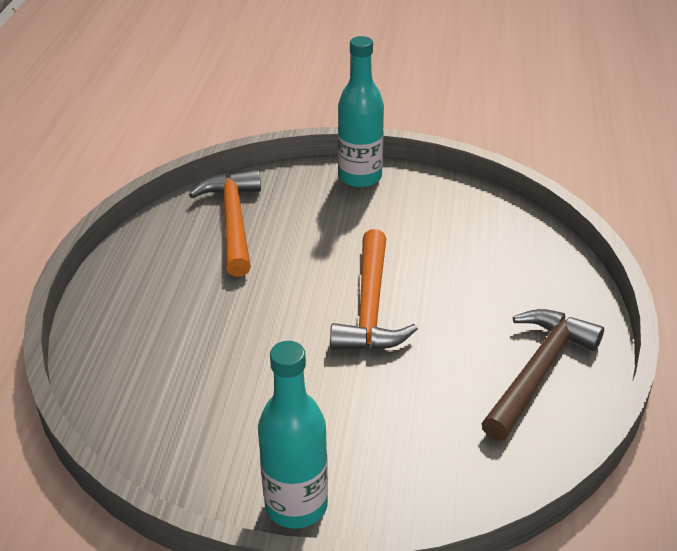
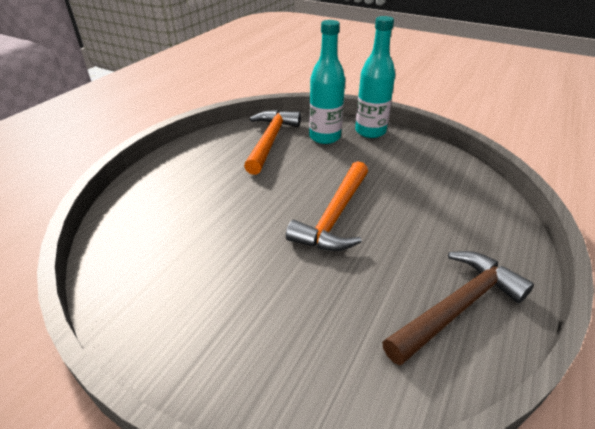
camera: 20 degrees right, 0 degrees up
(296, 505) = (185, 366): turquoise bottle -> turquoise bottle (324, 137)

